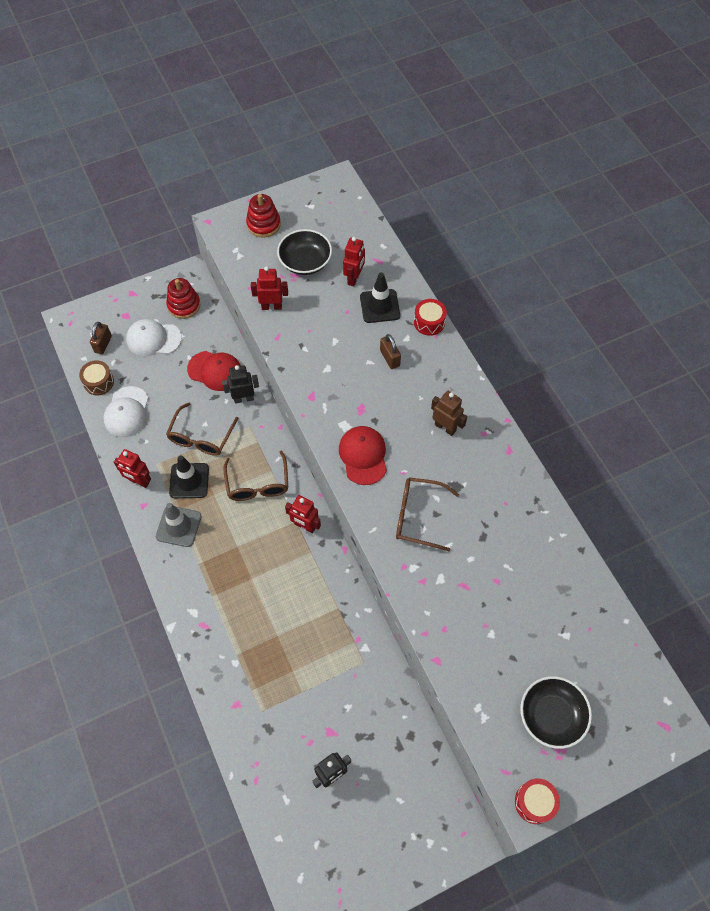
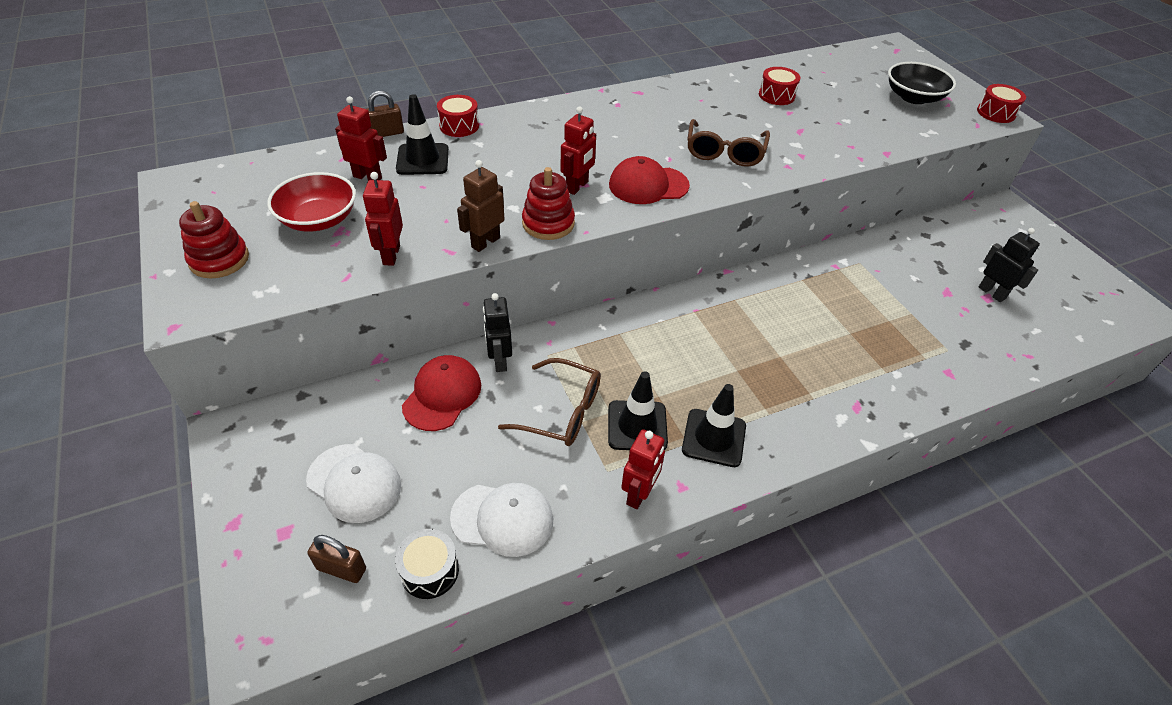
camera: 90 degrees left, 15 degrees down
(99, 382) = (429, 571): brown drum -> black drum
(153, 339) = (354, 483): white cap -> white cap turned 60 degrees counterclockwise
(178, 526) = (714, 438): grey traffic cone -> black traffic cone
(184, 305) = (295, 438): red stacking toy -> red stacking toy (548, 223)
(257, 484) = (641, 347): brown glasses -> none
(305, 262) = (318, 219): black bowl -> red bowl
(305, 526) = (700, 303): red robot -> red robot (577, 186)
(390, 358) = (506, 157): brown padlock -> brown padlock (386, 133)
(445, 427) = (609, 126): brown robot -> brown robot (485, 242)
(527, 573) = (776, 95): none -> red drum

